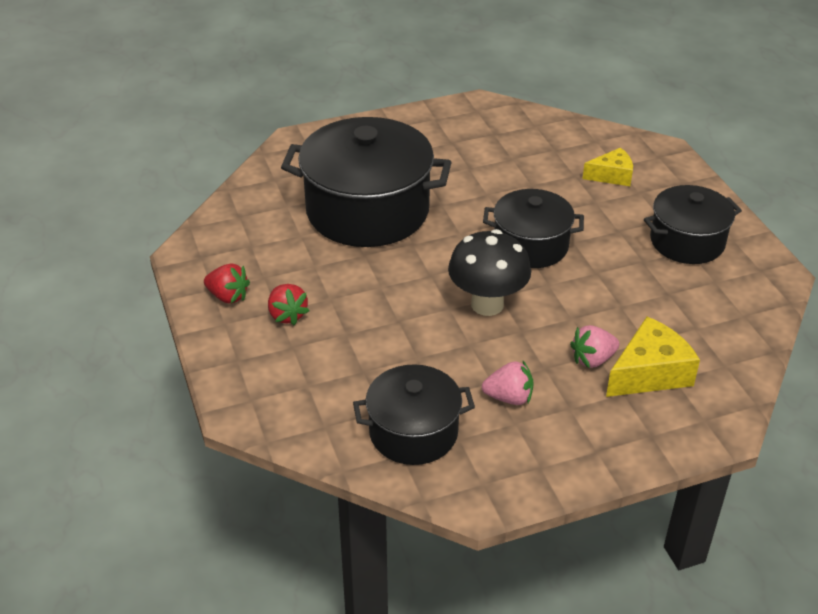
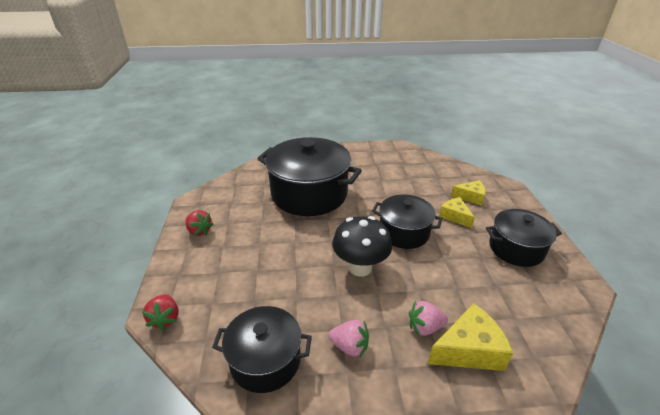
camera: 15 degrees right, 5 degrees down
(287, 315) = (227, 250): red strawberry -> red strawberry (165, 319)
(596, 210) = (455, 216): none -> yellow cheese

